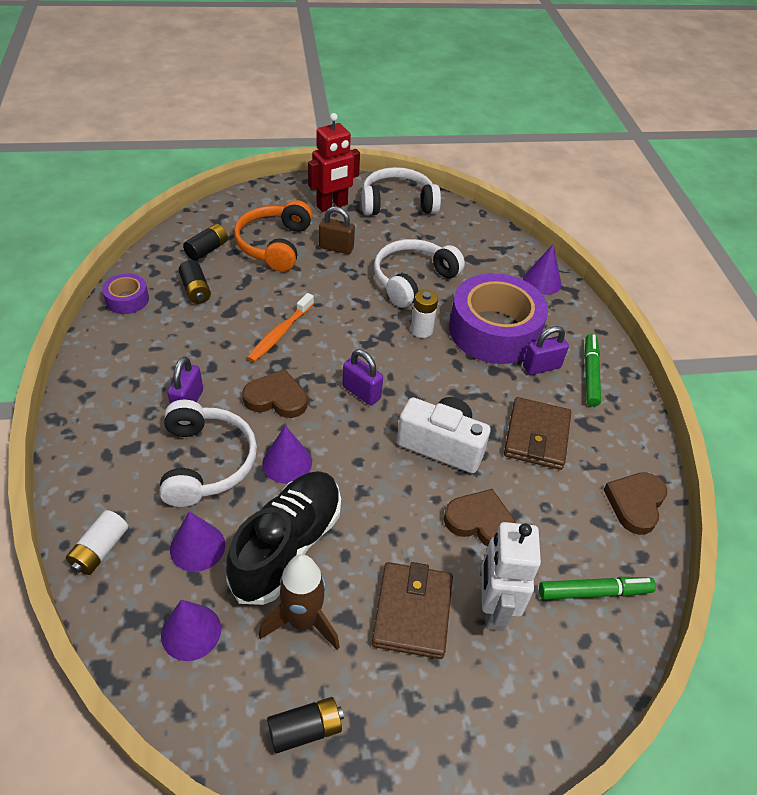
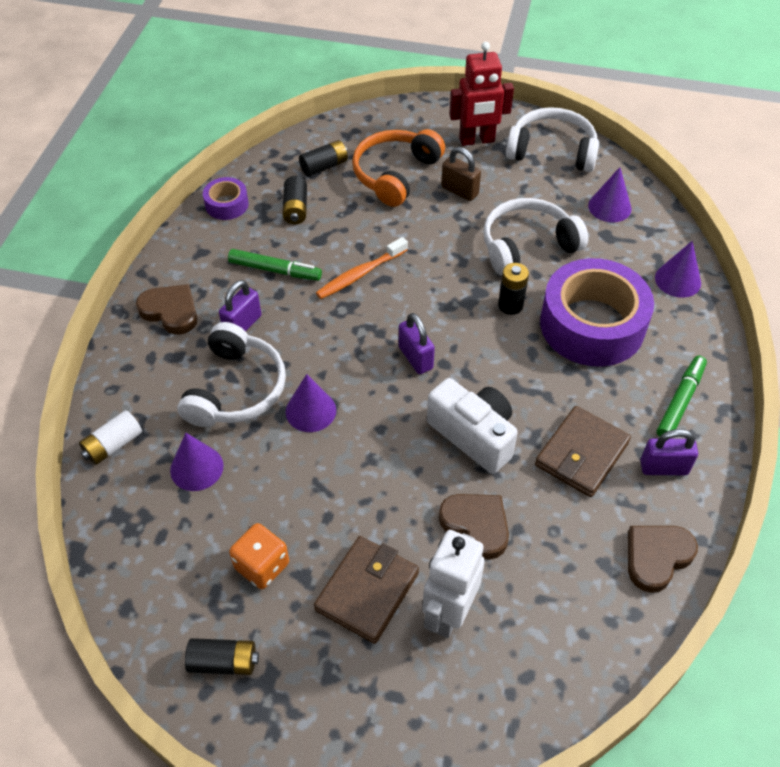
camera: 25 degrees right, 5 degrees up
(191, 632) = (161, 543): purple cone -> purple cone (609, 207)
(276, 398) = (328, 342): brown heart -> brown heart (171, 311)
(287, 546) = (277, 492): black shoe -> none
(303, 621) = (262, 566): brown rocket -> orange dice
(421, 330) = (510, 305): white battery -> black battery
(541, 367) = (626, 379): purple padlock -> purple padlock (663, 467)
(594, 592) = (561, 633): green marker -> green marker (275, 270)

